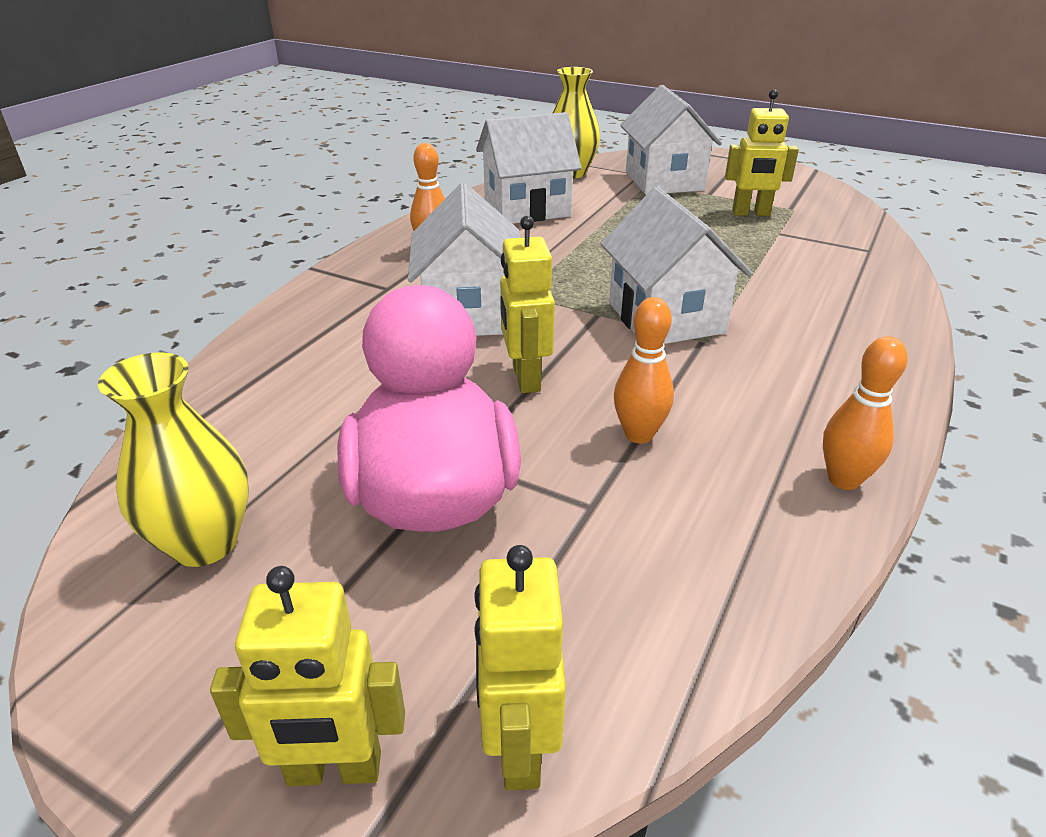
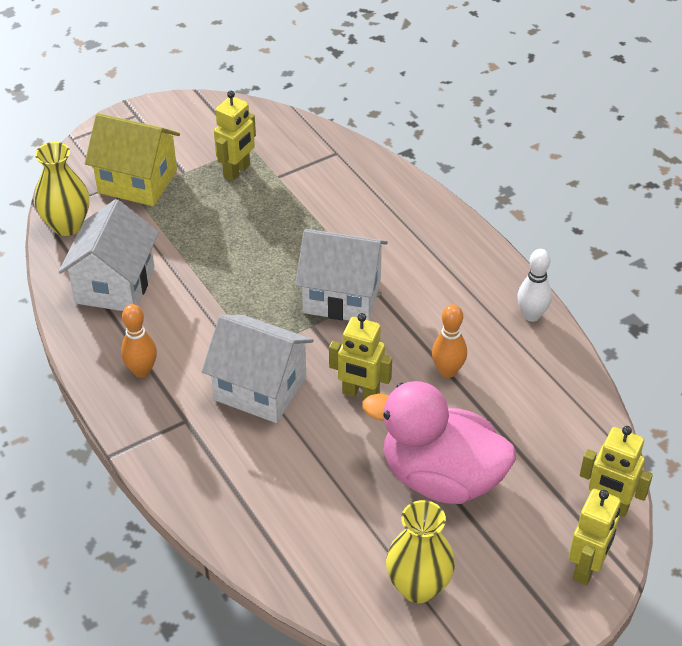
camera: 60 degrees left, 10 degrees up
(664, 181) = (138, 182): white house -> yellow house
(843, 479) = (531, 315): orange bowling pin -> white bowling pin

